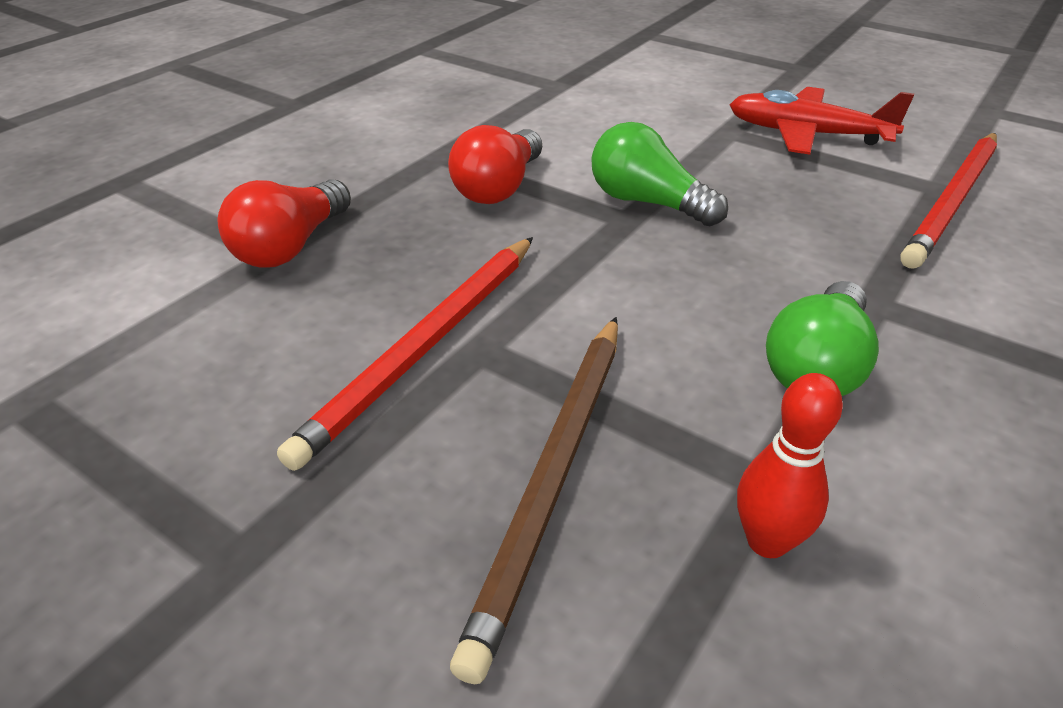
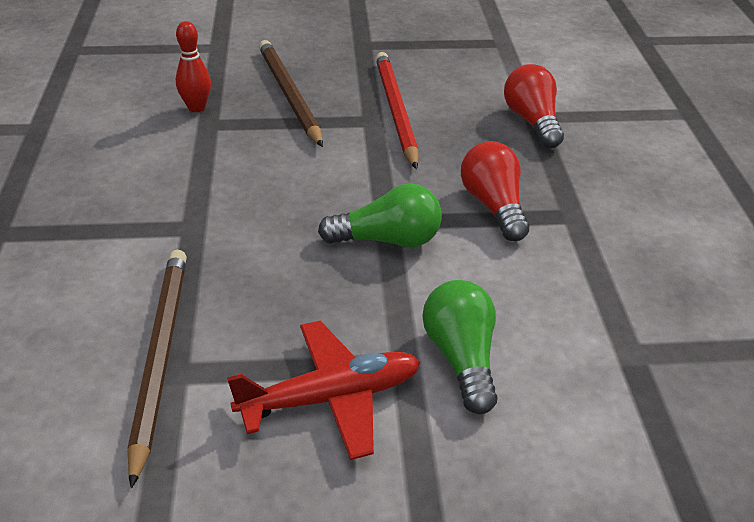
camera: 140 degrees right, 0 degrees up
(817, 366) = (208, 176): green light bulb -> green light bulb (461, 358)
(953, 201) = (159, 357): red pencil -> brown pencil

